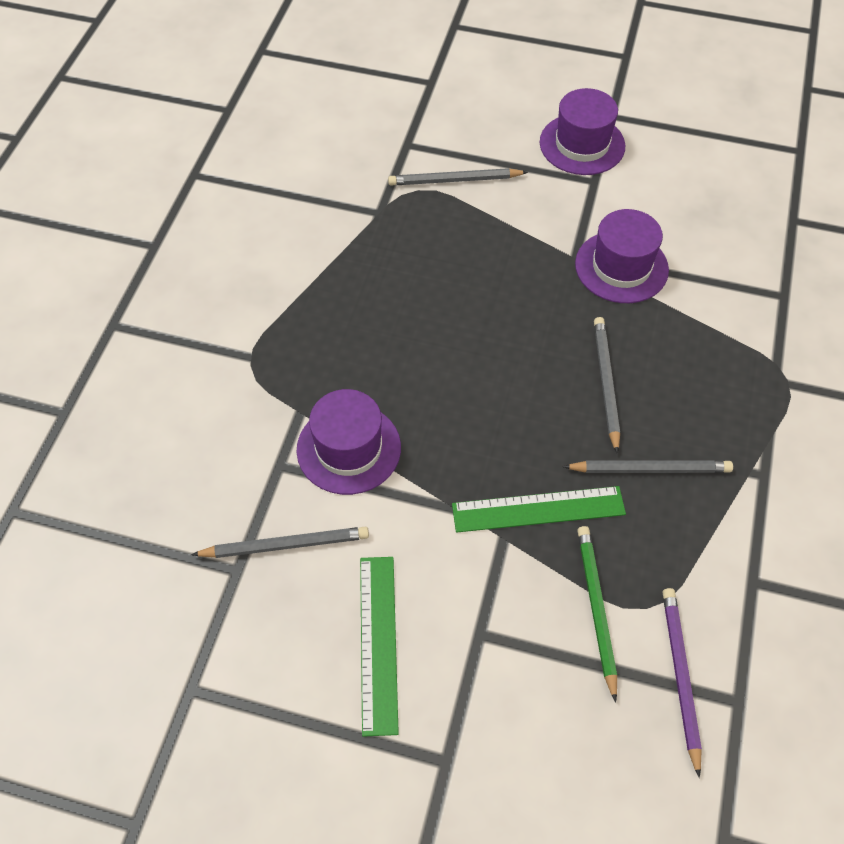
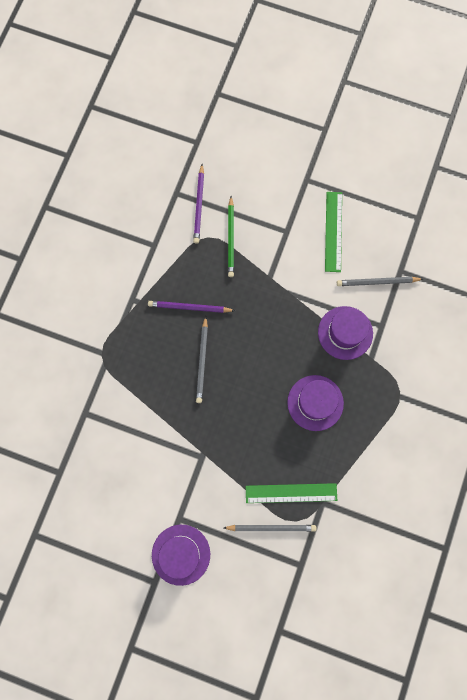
camera: 175 degrees left, 20 degrees up
(538, 509) = (250, 290): green ruler -> green ruler (291, 493)
(621, 267) = (176, 443): purple hat -> purple hat (315, 403)
(650, 469) = (189, 308): grey pencil -> purple pencil

